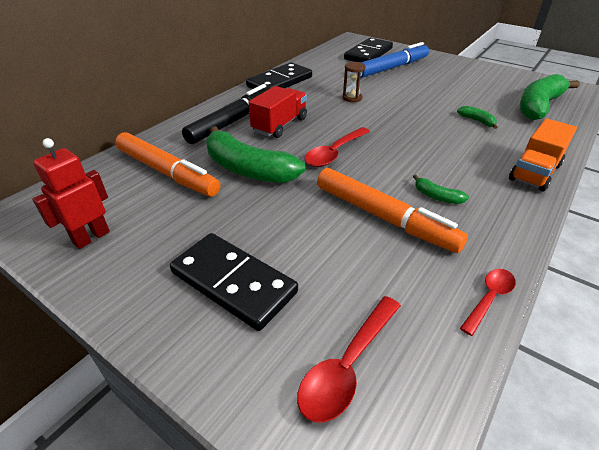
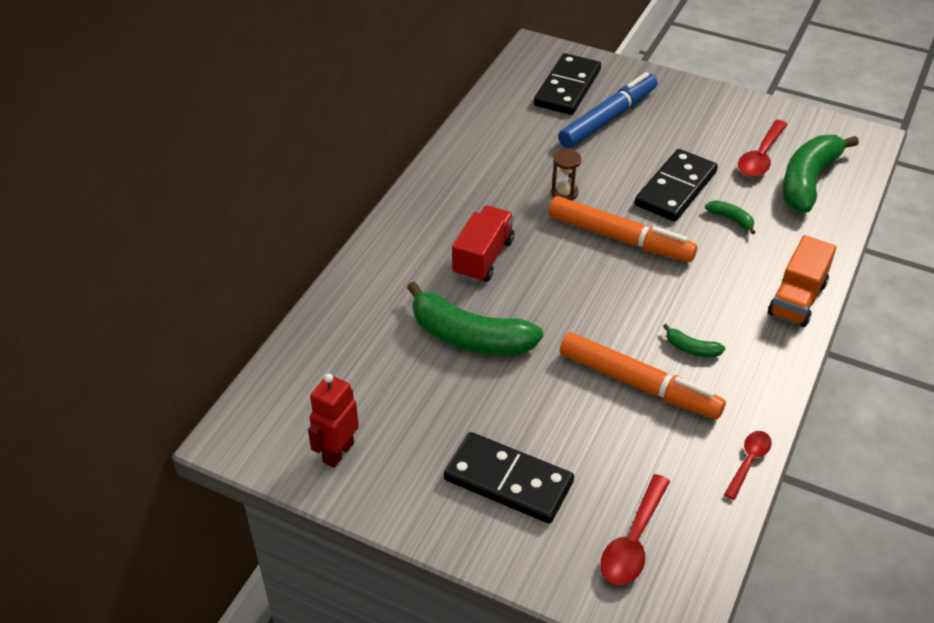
camera: 10 degrees left, 5 degrees up
(167, 172) = (375, 354): orange marker -> orange marker (620, 238)
(233, 121) = (419, 258): black marker -> none
(280, 82) = (455, 169): black domino -> black domino (676, 189)
(334, 153) = (564, 298): red spoon -> red spoon (760, 157)

